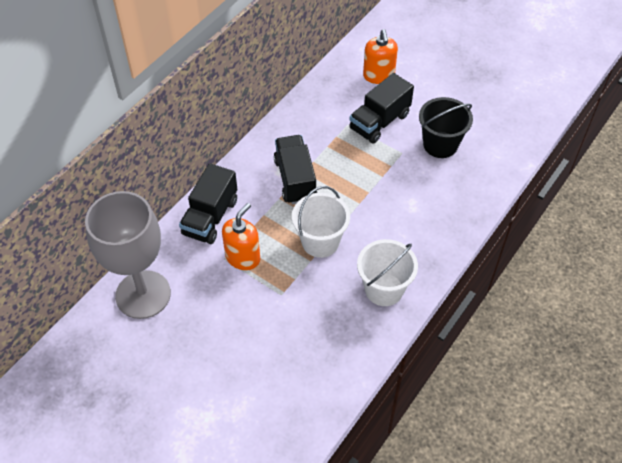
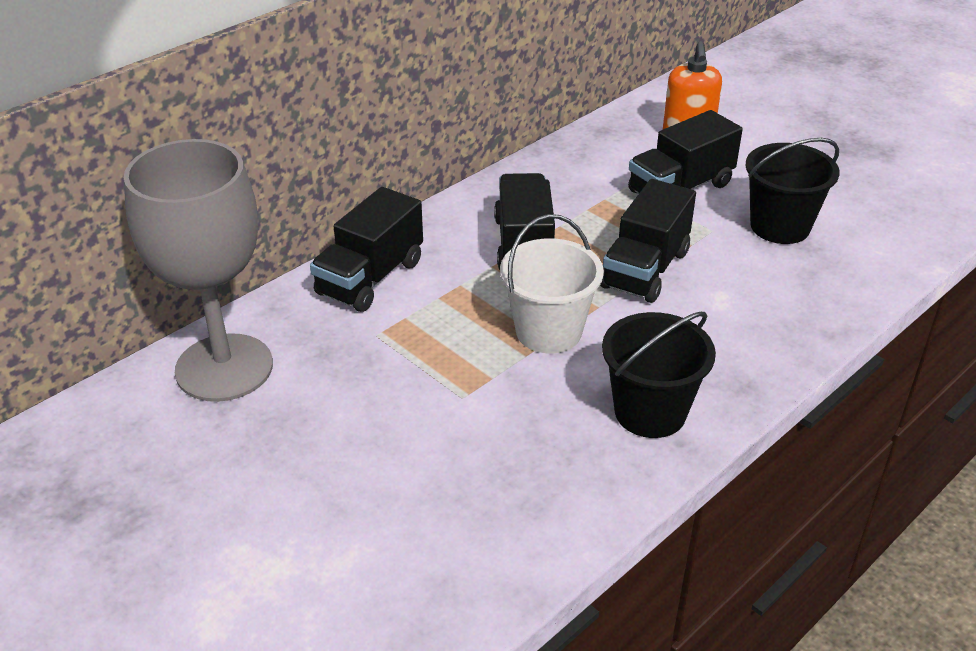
camera: 10 degrees right, 15 degrees down
(243, 257) = (409, 337): orange soap dispenser -> none
(367, 188) = (645, 269): none -> black truck
(384, 289) = (650, 412): white bucket -> black bucket

